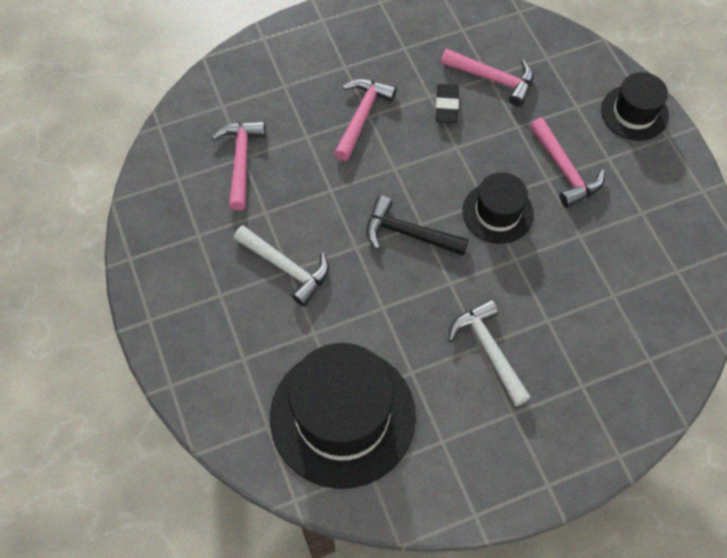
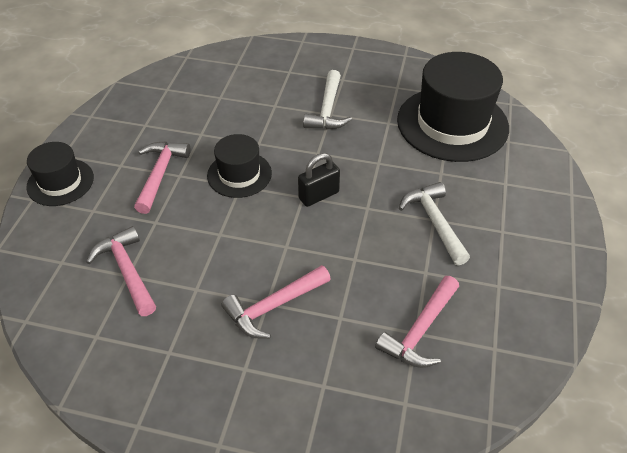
camera: 145 degrees left, 15 degrees down
(408, 233) = (318, 195): black hammer -> black padlock
(446, 106) = (191, 271): black eraser -> none

